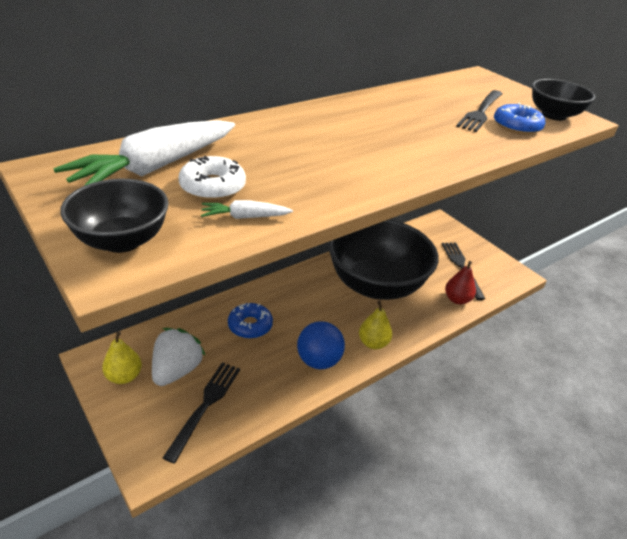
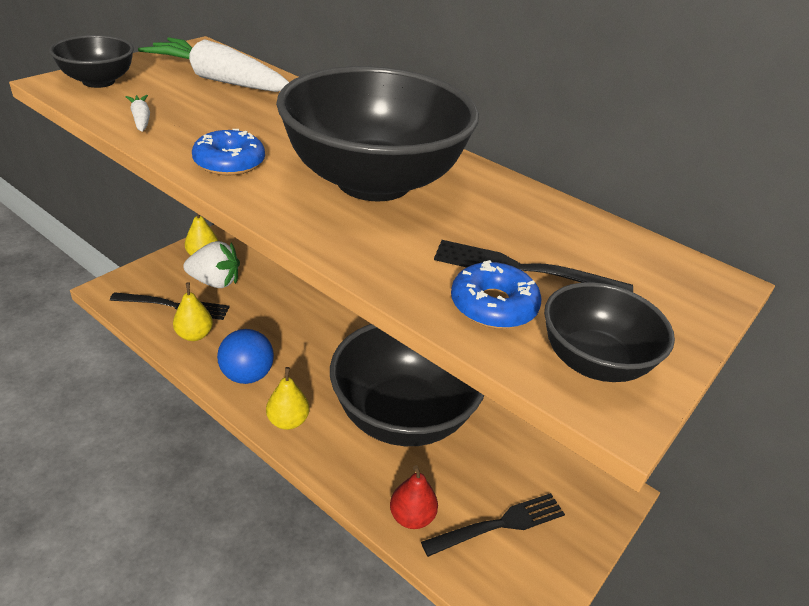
camera: 75 degrees right, 0 degrees up
(212, 187) = (192, 103): white donut -> none
(250, 325) = (288, 316): blue donut -> blue donut (229, 162)
(256, 392) = (194, 335): none -> yellow pear
(380, 132) = (373, 182): none -> black bowl

